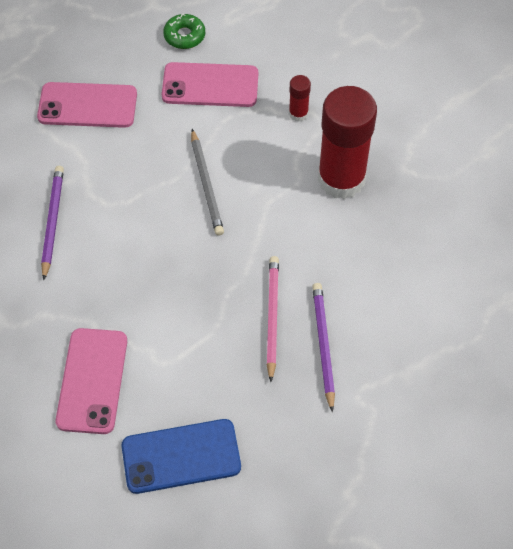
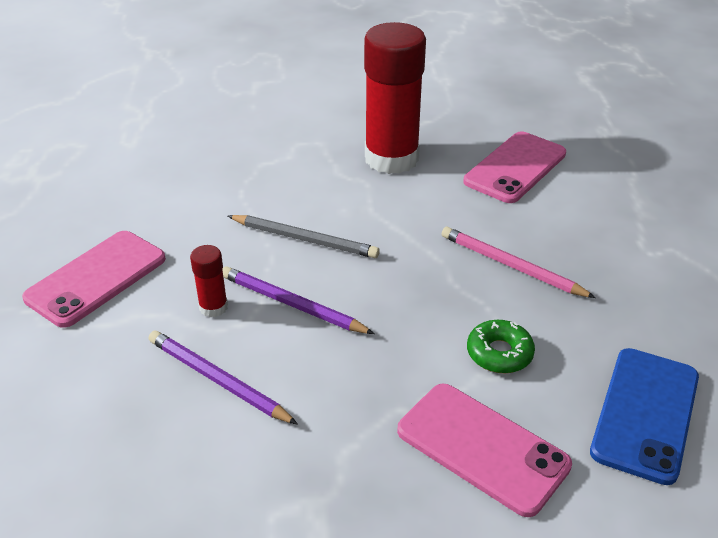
camera: 55 degrees left, 20 degrees down
(184, 36) = (107, 175): green donut -> green donut (499, 353)
(210, 85) = (188, 185): pink phone -> pink phone (515, 167)
(298, 113) = (290, 150): red glue stick -> red glue stick (213, 307)
(323, 345) = (572, 248): purple pencil -> purple pencil (292, 305)

